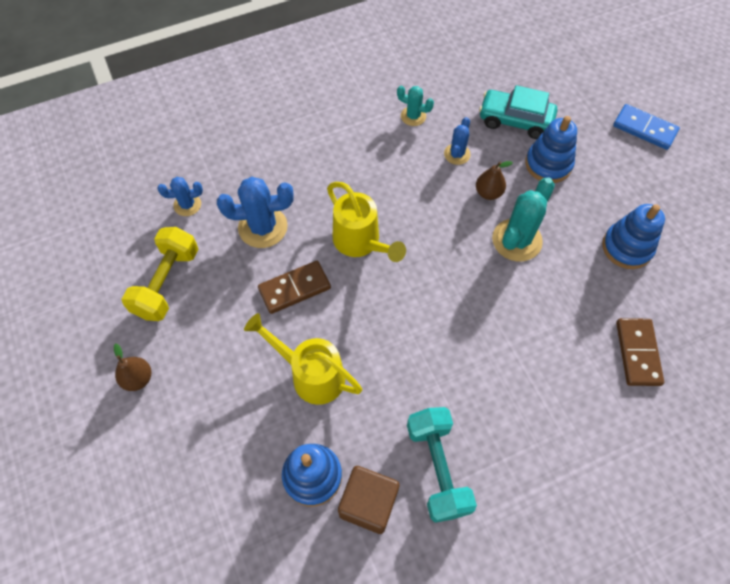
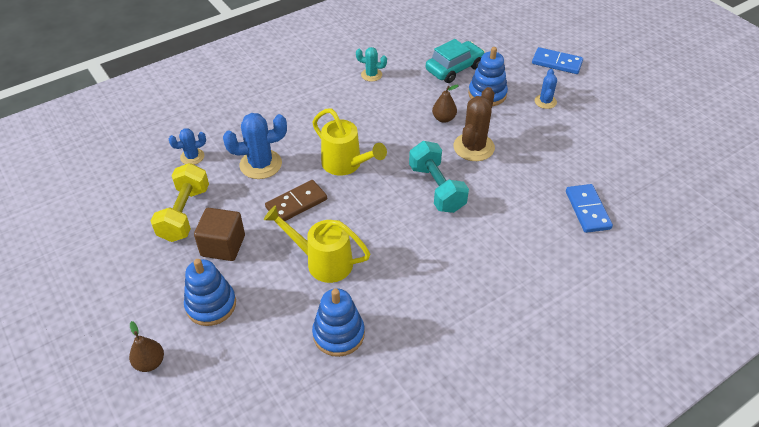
camera: 10 degrees left, 15 degrees down
(138, 378) = (171, 286): brown pear -> brown pear (150, 362)
(368, 503) = (391, 346): brown cube -> brown cube (223, 246)
(437, 468) = (444, 312): turquoise dumbbell -> turquoise dumbbell (436, 188)
(457, 154) = (412, 96): blue cactus -> blue cactus (545, 102)
(515, 120) = (454, 68): turquoise car -> turquoise car turned 135 degrees clockwise
(516, 240) = (473, 147): turquoise cactus -> brown cactus
(627, 247) = (562, 141): blue stacking toy -> blue stacking toy (211, 305)
(638, 353) = (587, 210): brown domino -> blue domino

